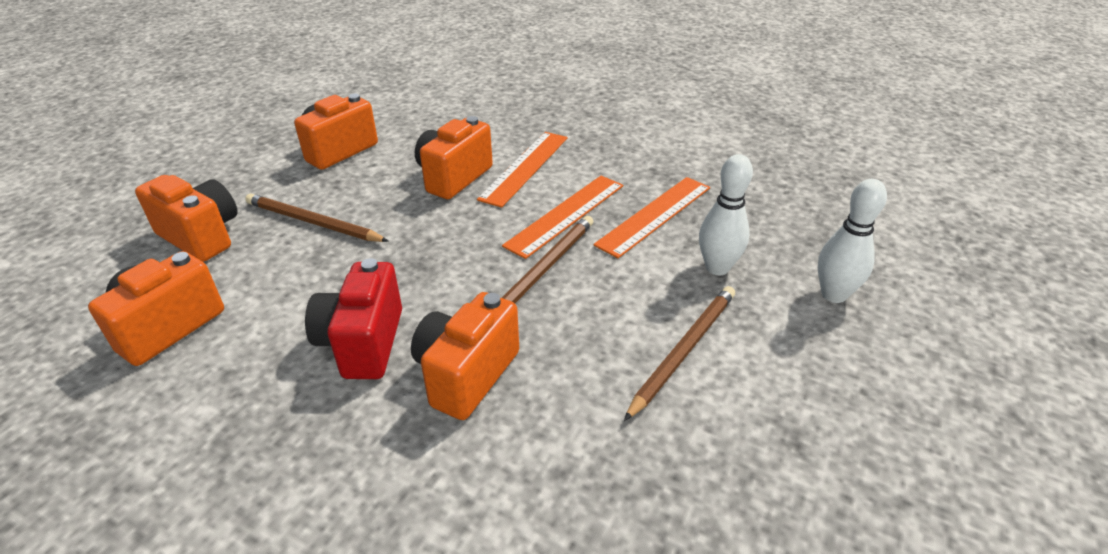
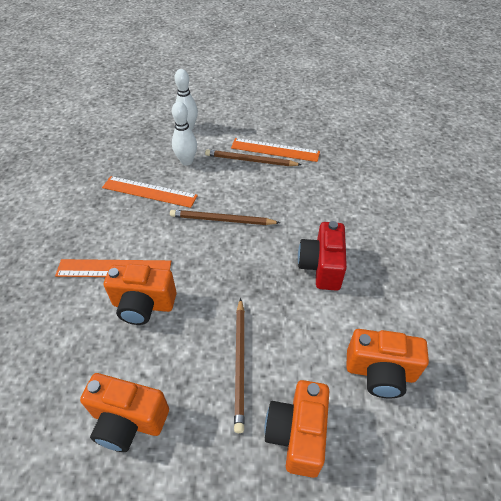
camera: 115 degrees left, 10 degrees up
(363, 343) = (321, 267): red camera -> red camera turned 120 degrees clockwise
(466, 374) = (311, 220): orange camera -> none
(566, 215) = (165, 228): orange ruler -> orange ruler (275, 150)

